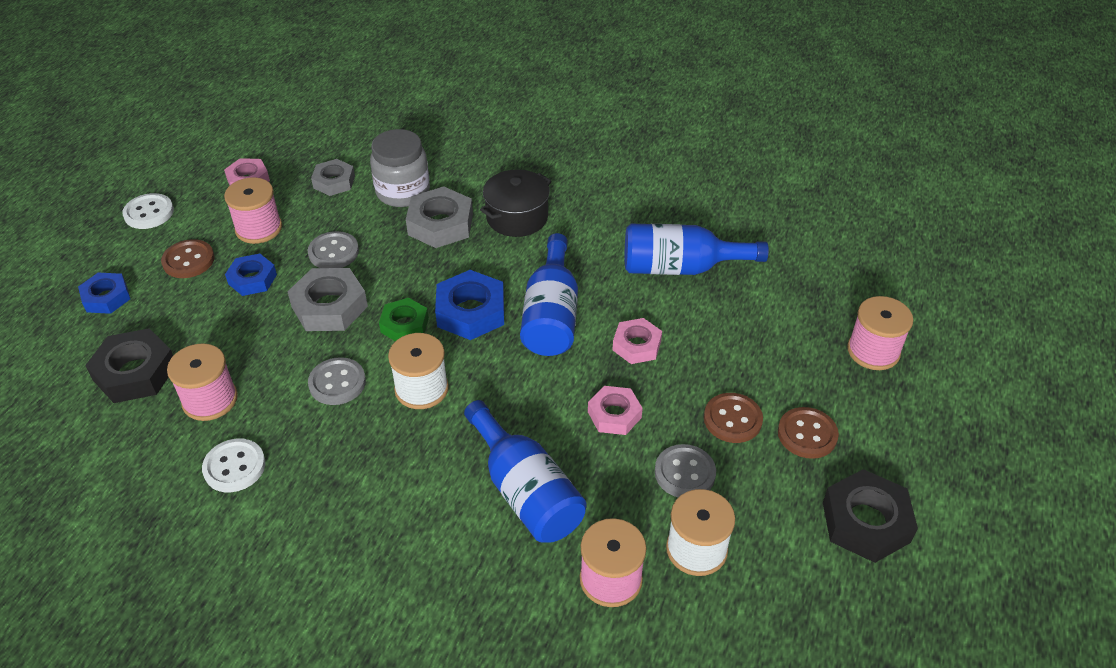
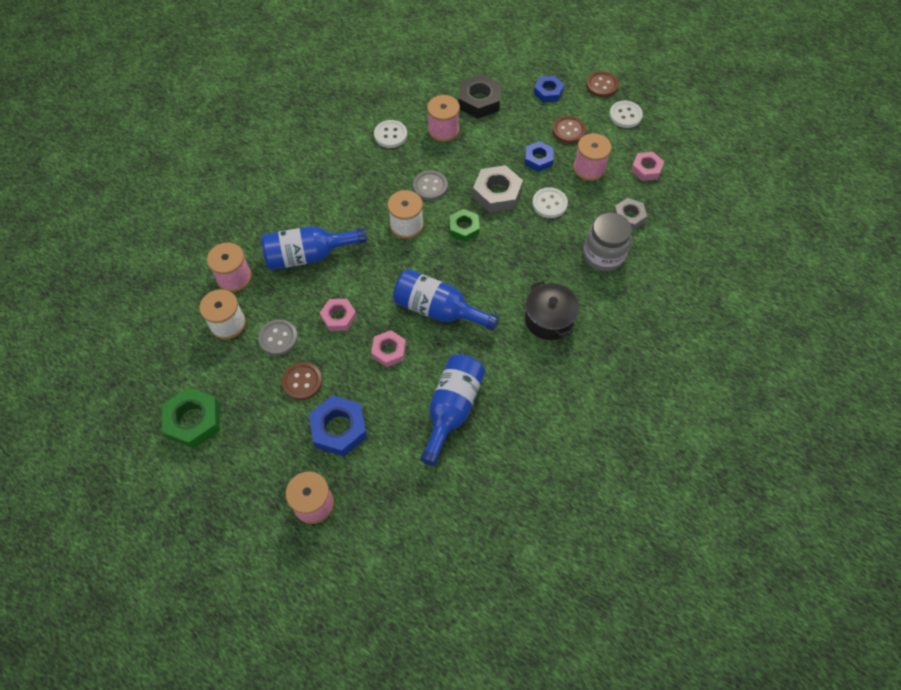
camera: 110 degrees right, 15 degrees up
(333, 252) = (549, 204): grey button -> white button
(440, 224) = (558, 270): grey nut -> none
(471, 312) = (461, 265): blue nut -> blue nut (339, 429)
(807, 434) = (269, 420): brown button -> brown button (602, 85)
(865, 522) = (193, 420): black nut -> green nut

